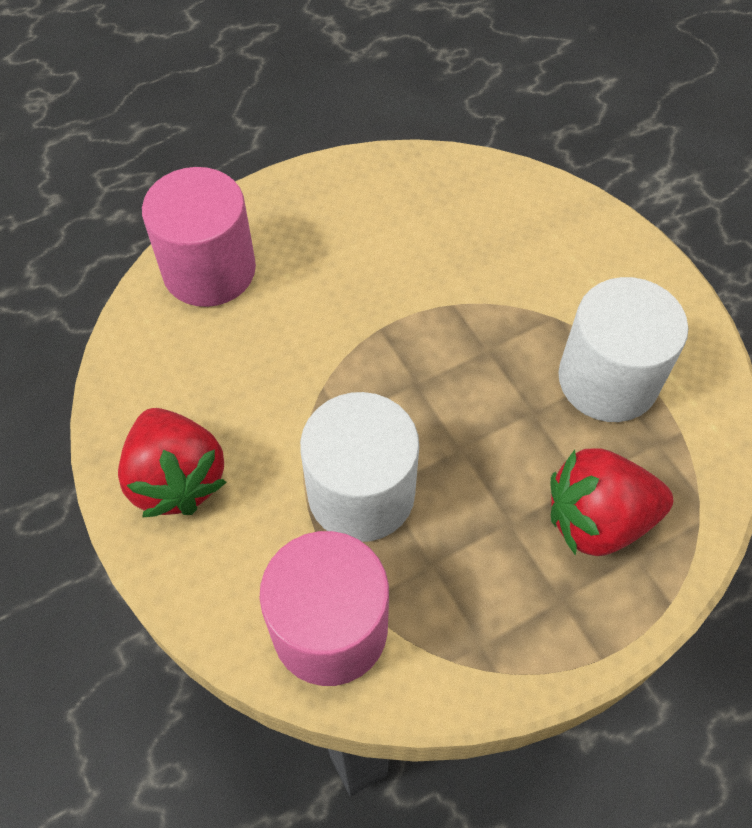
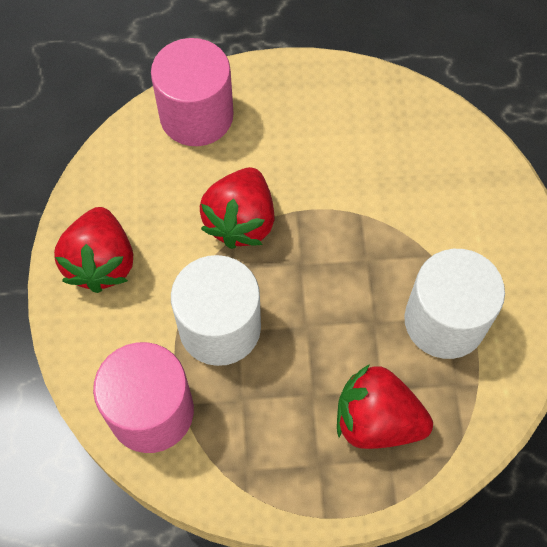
camera: 25 degrees right, 5 degrees up
(322, 365) = (241, 222): none -> red strawberry

